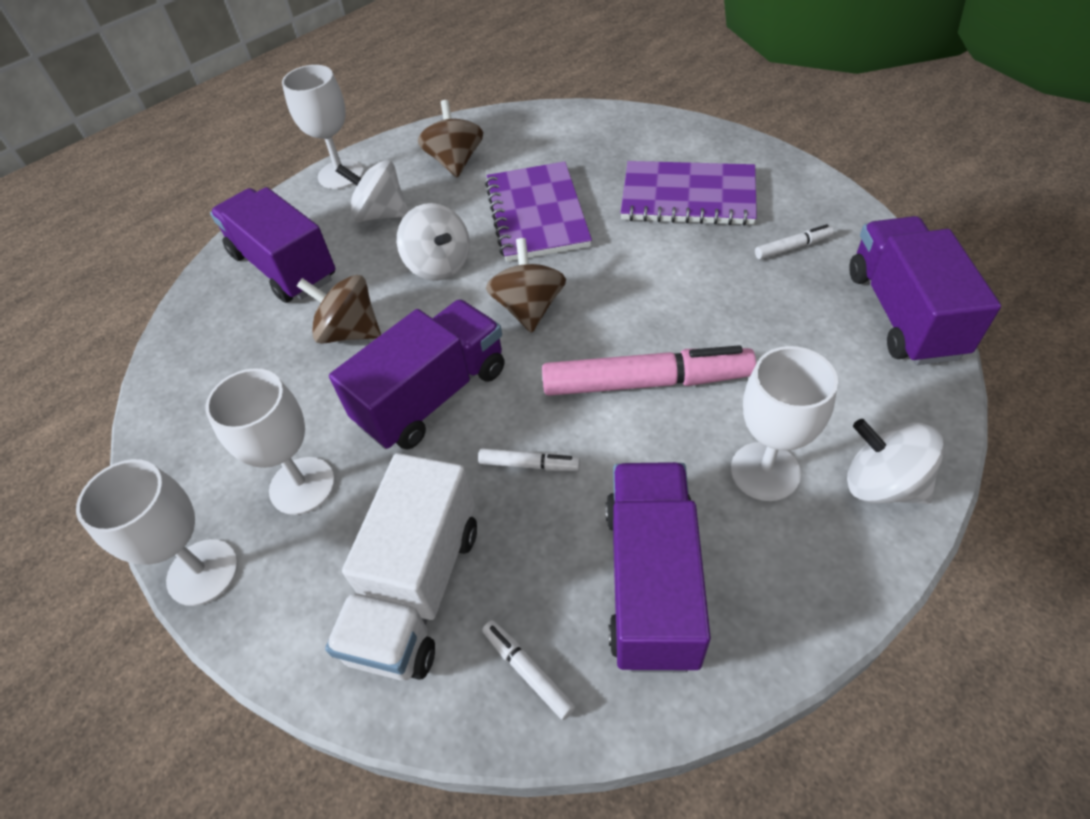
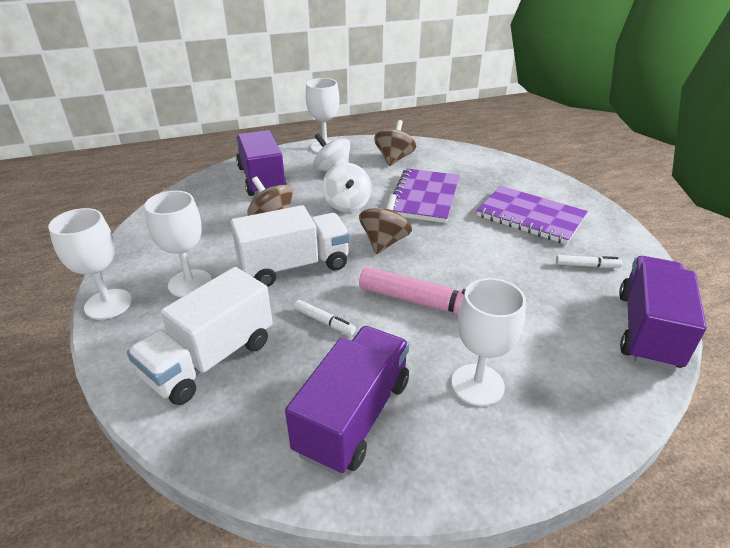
camera: 20 degrees right, 15 degrees down
(432, 396) = (294, 266): purple truck -> white truck
(528, 671) = (240, 431): white marker -> none
(882, 484) = (561, 427): white spinning top -> none

